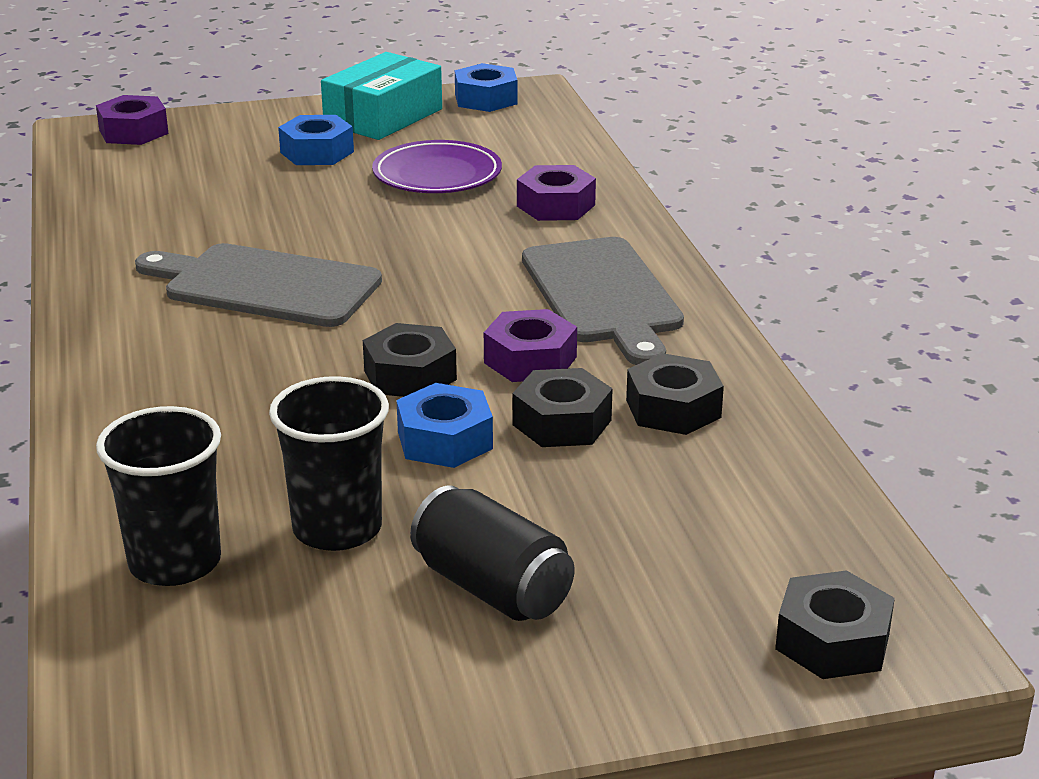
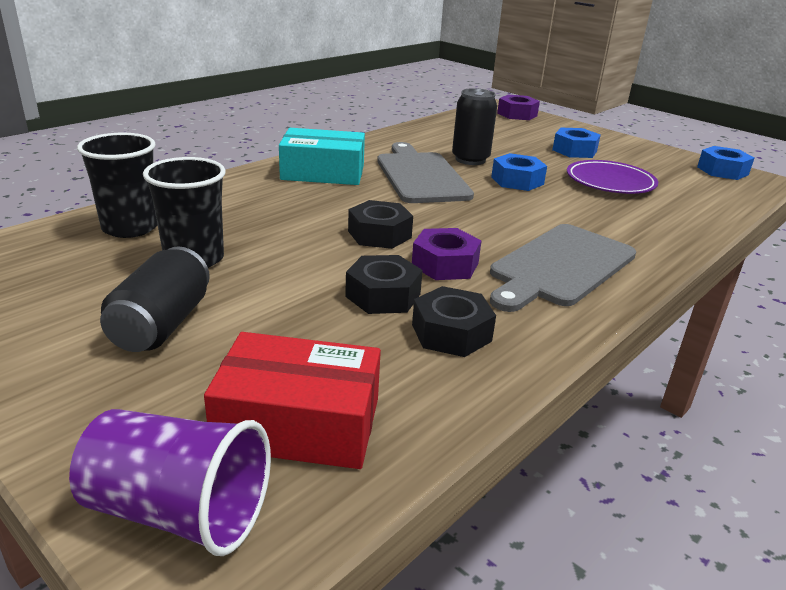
camera: 55 degrees right, 0 degrees up
(255, 231) = (470, 159): none -> black can
(383, 116) = (644, 154): turquoise box -> turquoise box (323, 172)
(445, 440) = (319, 263): blue nut -> blue nut (517, 181)
(556, 205) = (642, 222): purple nut -> none
(753, 544) = (298, 423): none -> red box
(832, 641) = (178, 511): black nut -> purple cup

